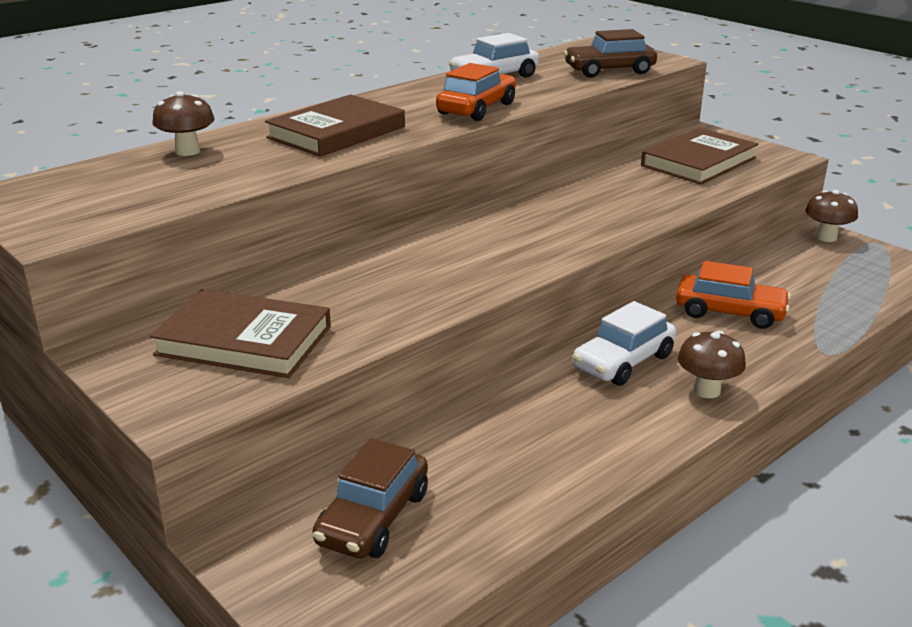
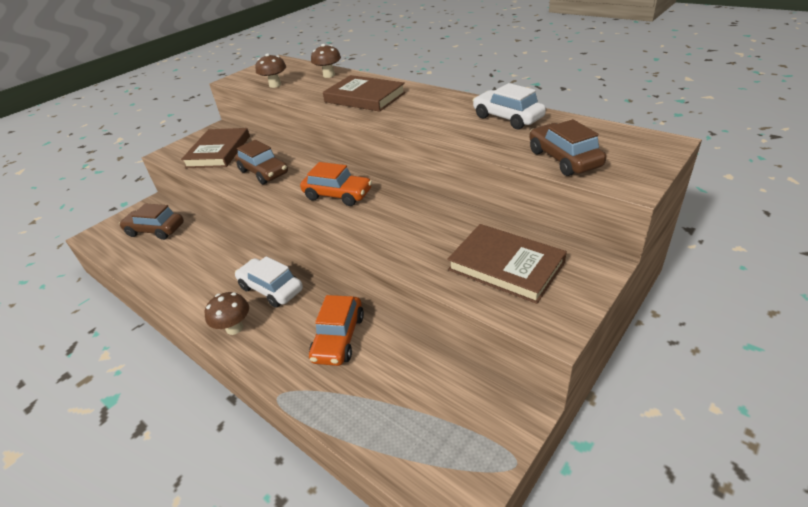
camera: 85 degrees right, 10 degrees up
(388, 288) = (264, 172): none -> brown car
(476, 109) = (425, 124): orange car -> orange car (338, 195)
(826, 237) = (511, 413): brown mushroom -> brown mushroom (275, 85)

